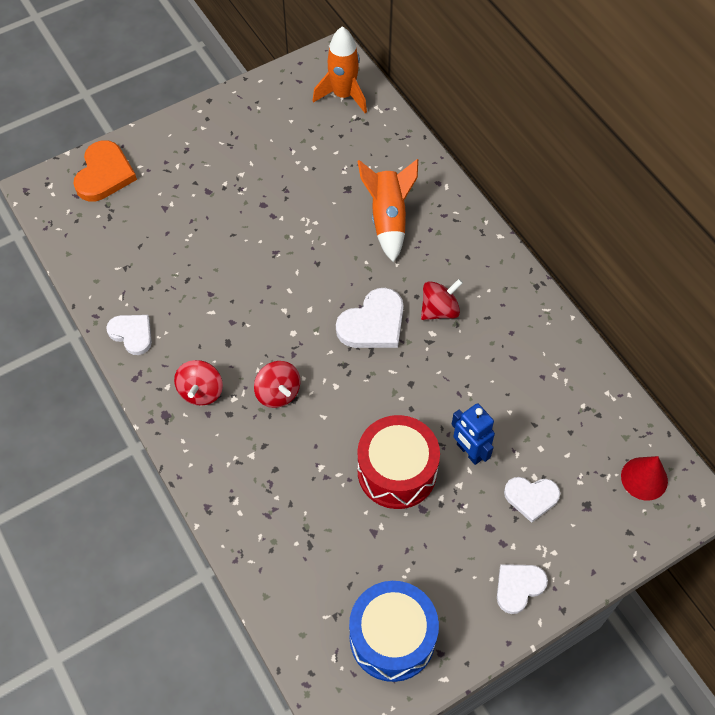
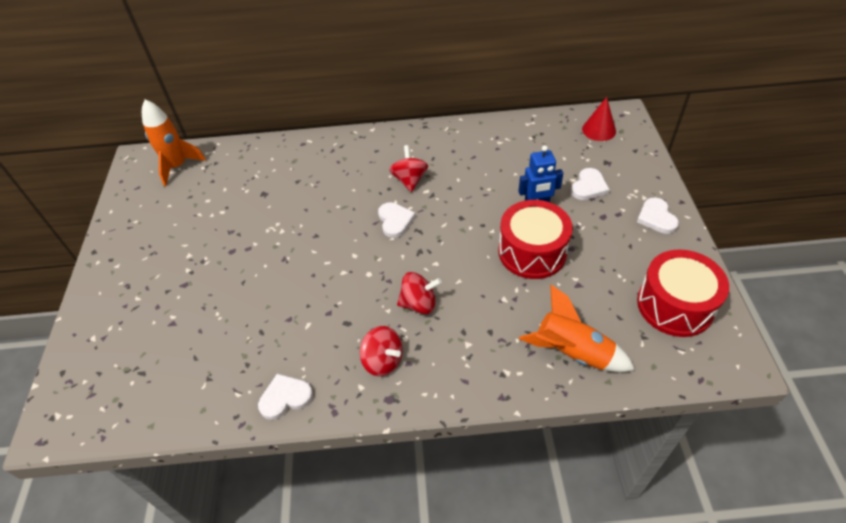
camera: 60 degrees left, 10 degrees down
(104, 174) = (90, 360): orange heart -> none
(373, 323) = (395, 221): white heart -> white heart, size x0.66
(388, 219) = (310, 180): orange rocket -> orange rocket (572, 352)
(392, 637) = (675, 305): blue drum -> red drum

